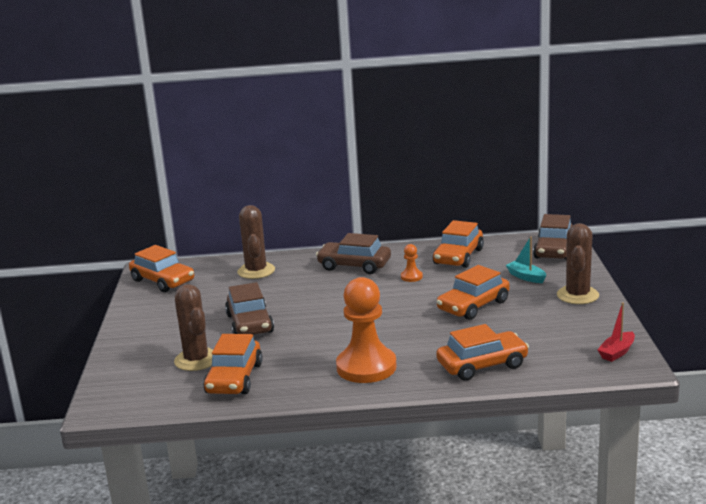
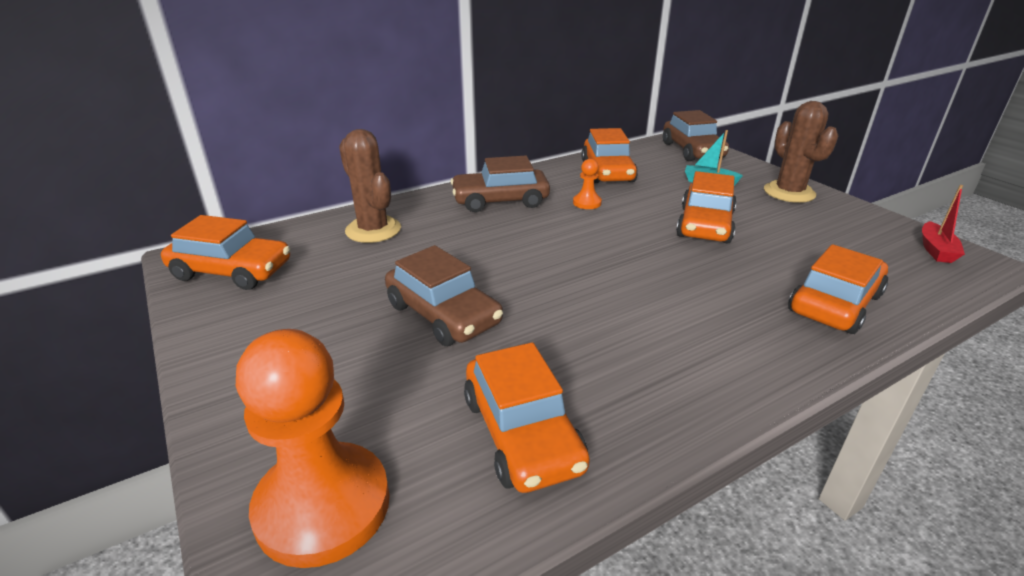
camera: 30 degrees left, 10 degrees up
(196, 360) = (414, 410): brown cactus -> none
(366, 367) = (700, 347): orange pawn -> orange pawn (323, 505)

